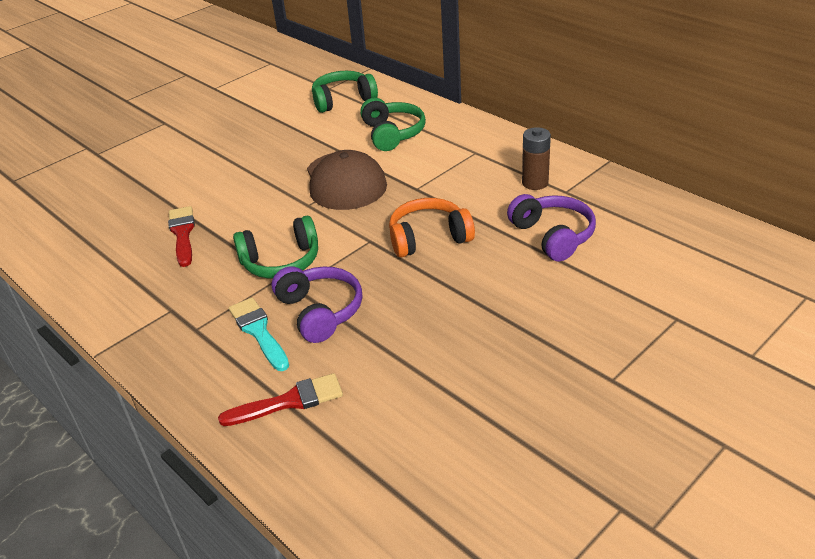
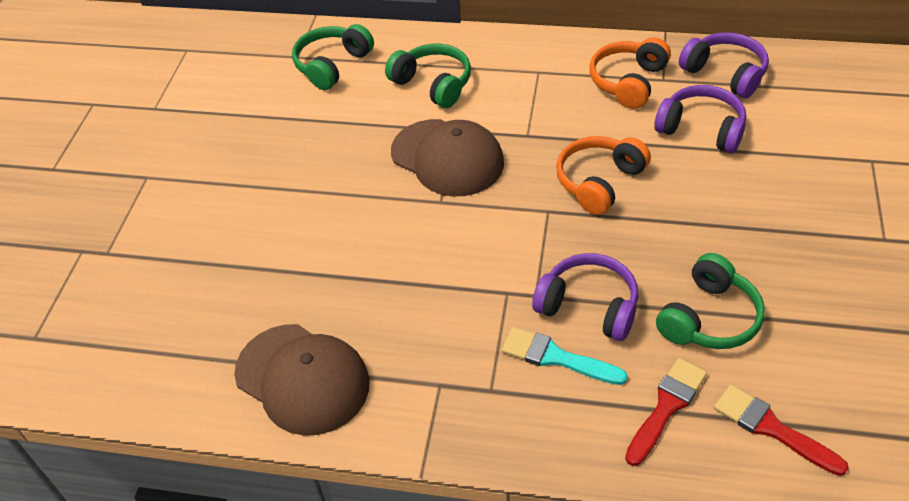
camera: 35 degrees left, 10 degrees up
(104, 266) = (302, 378): none -> brown cap
(182, 234) = (345, 297): red brush -> red brush (772, 428)
(281, 261) = (489, 275): green headphones -> green headphones (709, 318)
(535, 183) = (628, 82): brown battery -> orange headphones
(623, 206) = (725, 74): none -> purple headphones

